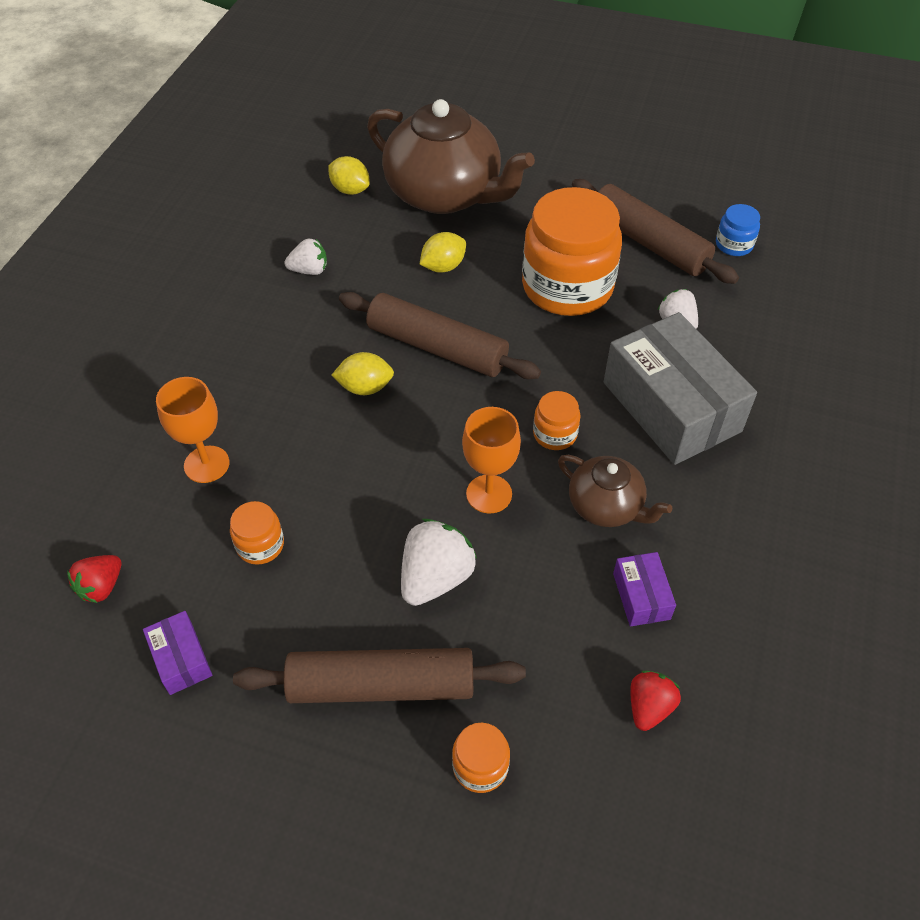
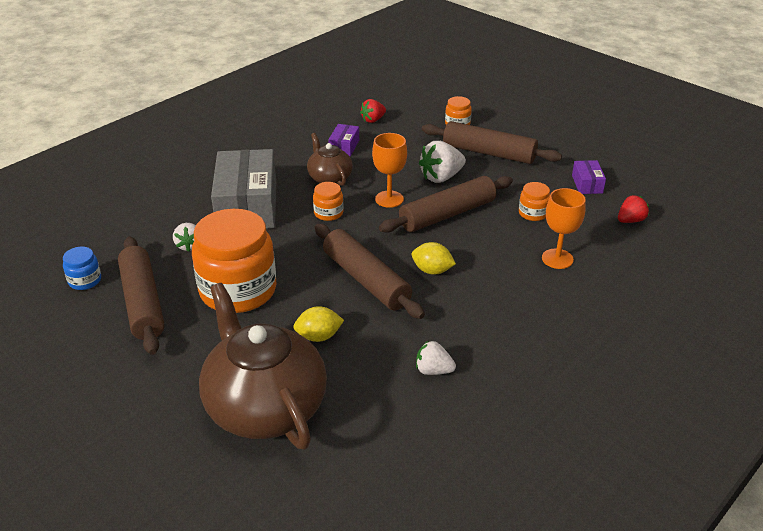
camera: 155 degrees left, 15 degrees down
(350, 190) = (352, 446): yellow lemon -> none
(388, 494) = (447, 214): none -> brown rolling pin

